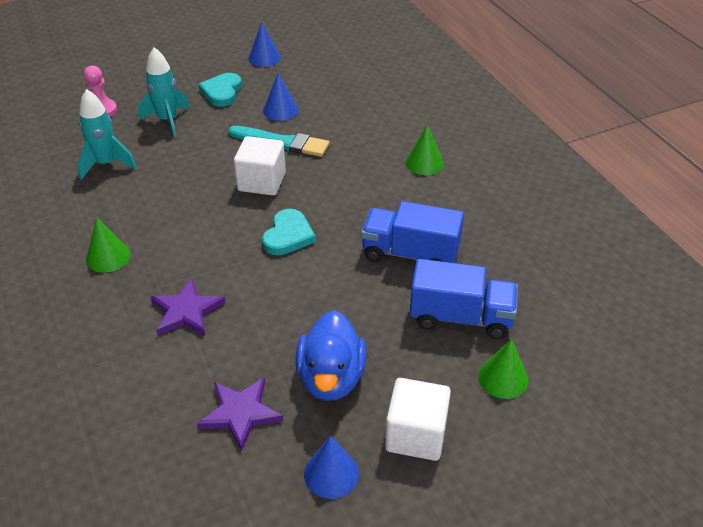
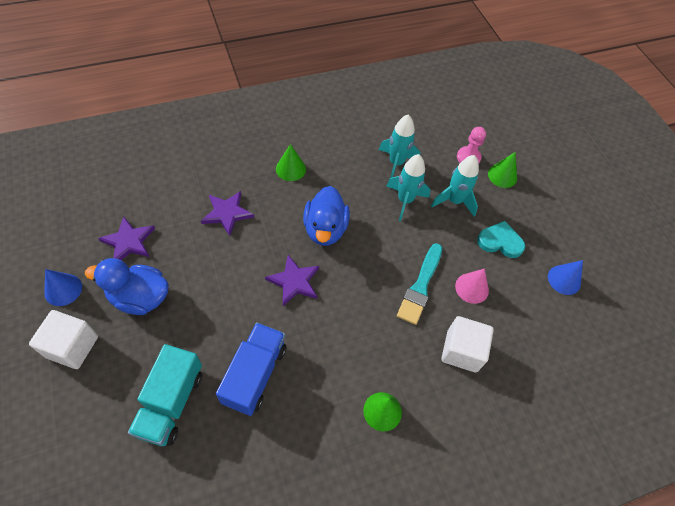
camera: 90 degrees right, 15 degrees up
(166, 156) = (405, 200): none -> turquoise rocket
(210, 216) = (325, 229): none -> blue duck
(262, 182) = (365, 266): white cube -> white cube (461, 351)
(280, 110) = (472, 288): blue cone -> pink cone
(288, 235) = (294, 281): turquoise heart -> purple star
(460, 317) = (171, 402): blue truck -> turquoise truck
(503, 378) = (99, 422): green cone -> green cone (502, 176)

